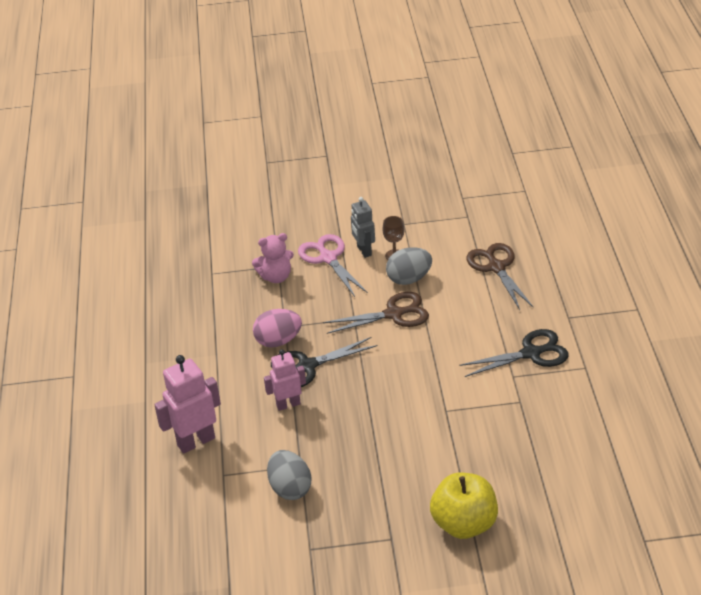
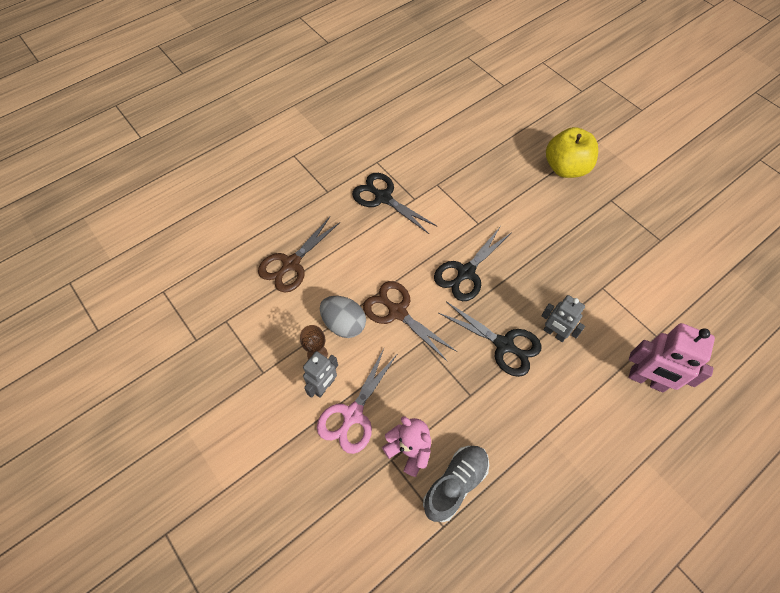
camera: 125 degrees left, 20 degrees up
(231, 290) = (455, 484): none -> grey shoe
(278, 341) = (491, 389): pink egg -> none
(288, 404) = (554, 333): pink robot -> grey robot
(290, 488) = (627, 281): grey egg -> none
(397, 375) = (466, 272): none -> black scissors

